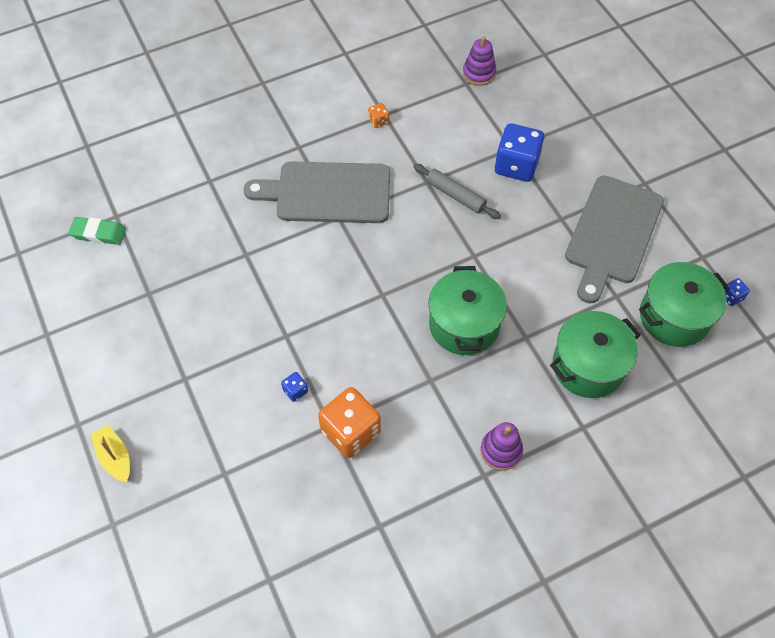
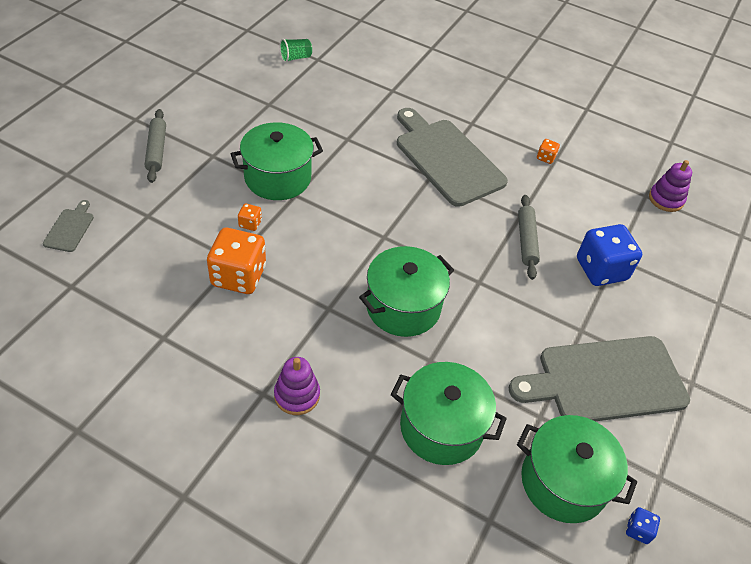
camera: 50 degrees right, 10 degrees down
(98, 233) = (295, 58): green eraser -> green cup
(115, 457) = (121, 150): yellow boat -> none
(140, 424) = (157, 150): none -> grey rolling pin
(193, 550) = (70, 228): none -> grey cutting board
(254, 338) = (277, 178): none -> green pot
(295, 391) = (250, 224): blue dice -> orange dice

